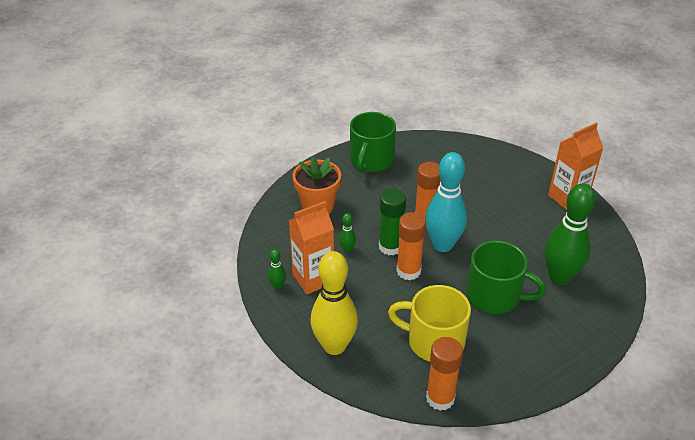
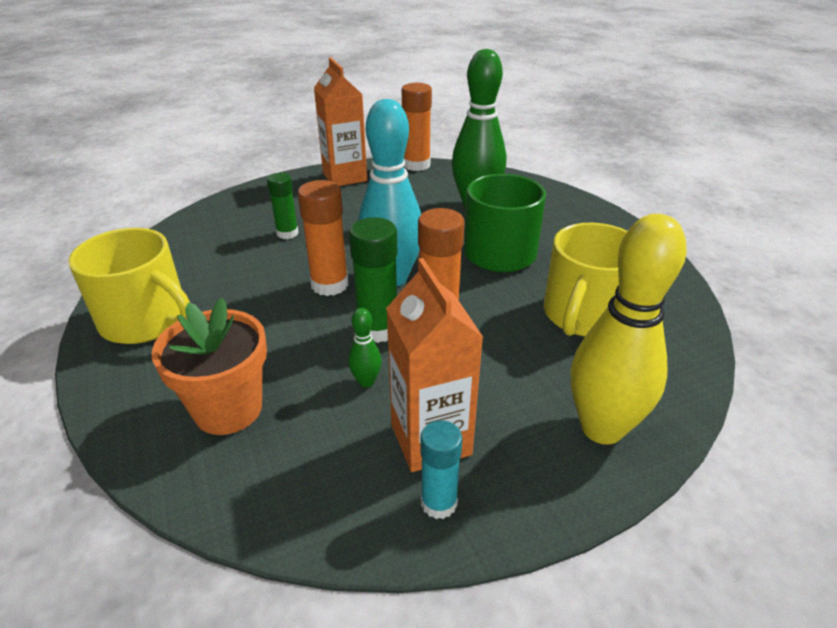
camera: 80 degrees left, 5 degrees down
(277, 285) = (439, 503): green bowling pin -> turquoise glue stick
(371, 160) = (146, 321): green mug -> yellow mug
(440, 398) = (687, 326): orange glue stick -> orange glue stick (416, 165)
(474, 188) = (287, 233): none -> green glue stick

